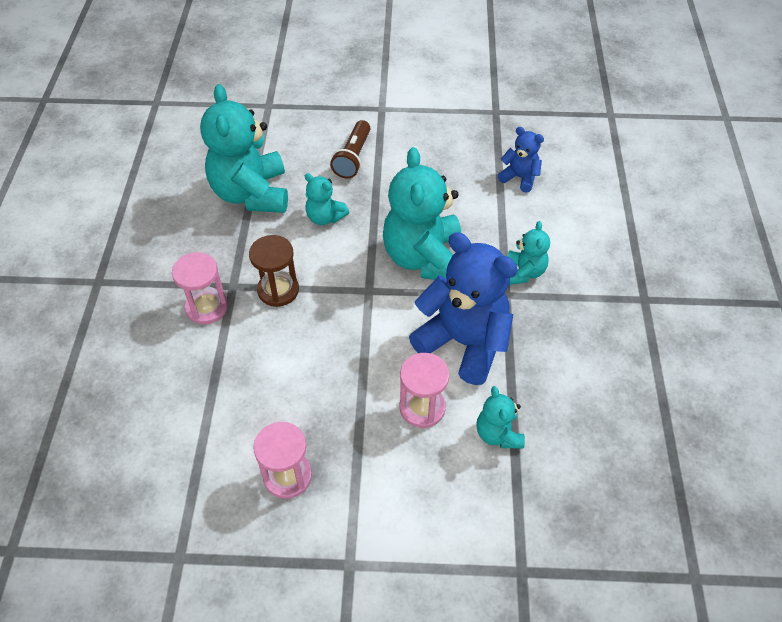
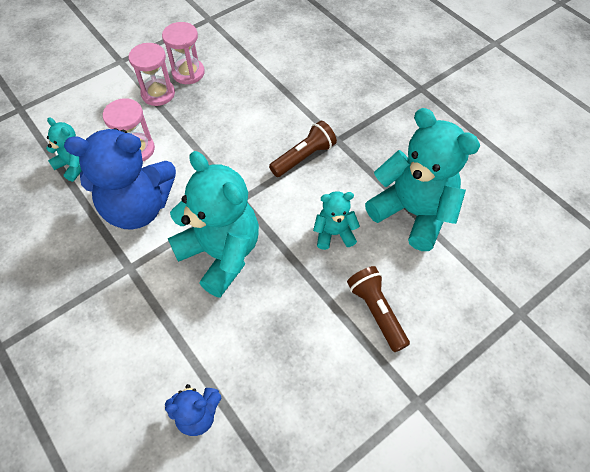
camera: 140 degrees right, 5 degrees up
(206, 307) = (336, 117): pink hourglass -> pink hourglass (158, 94)
(278, 290) = (304, 157): brown hourglass -> brown flashlight
(524, 272) = (126, 300): turquoise teddy bear -> none

